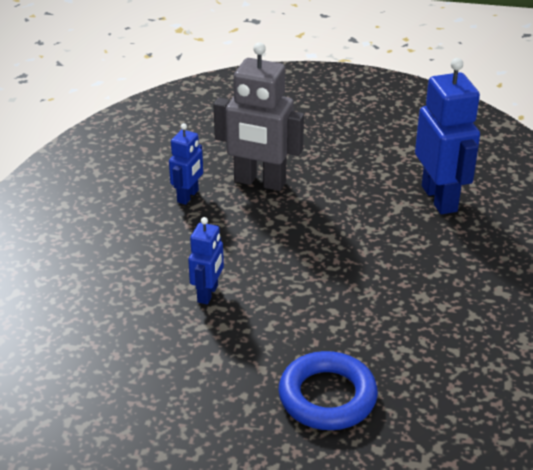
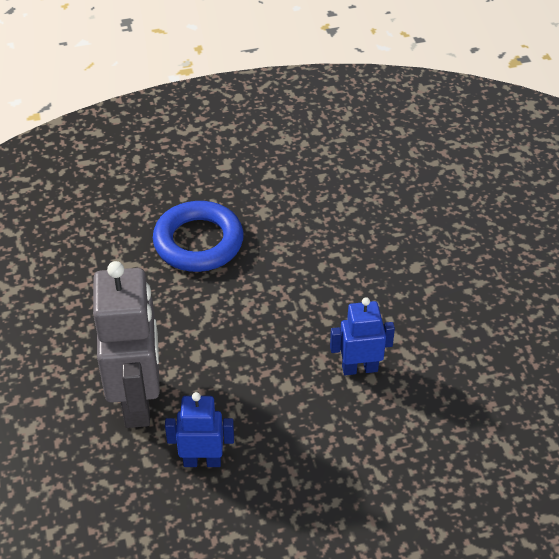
camera: 115 degrees left, 10 degrees up
(327, 397) = (430, 237): blue ring -> blue ring (198, 242)
(440, 198) = (96, 236): blue robot -> none

